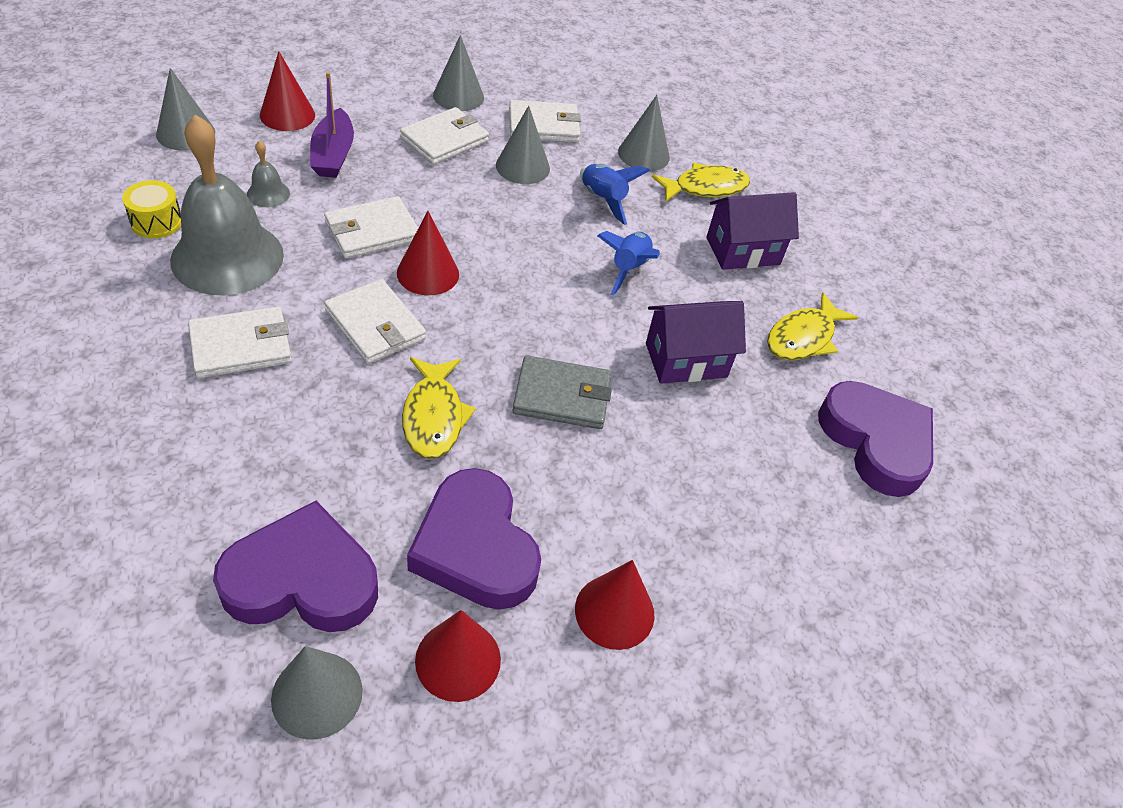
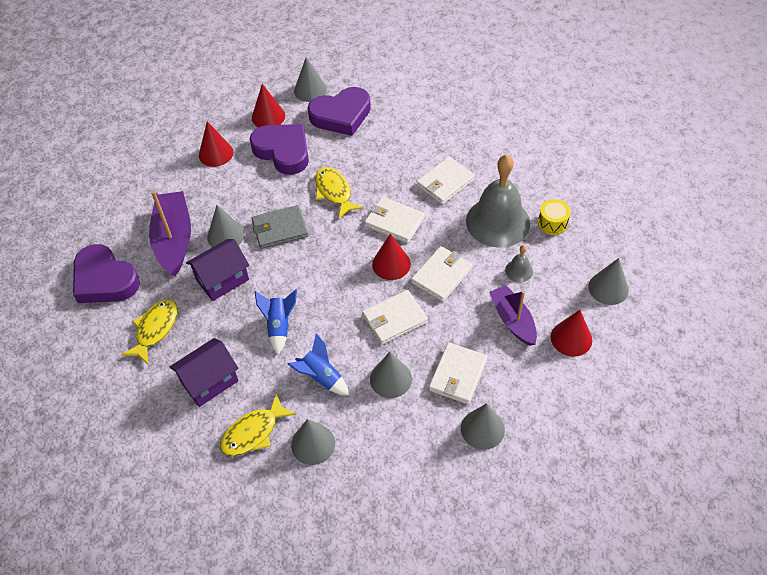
camera: 165 degrees right, 5 degrees up
(544, 126) = (401, 432): white wallet -> white wallet (394, 319)
(656, 426) = (225, 235): none -> grey cone
(747, 459) = (174, 239): none -> purple boat

